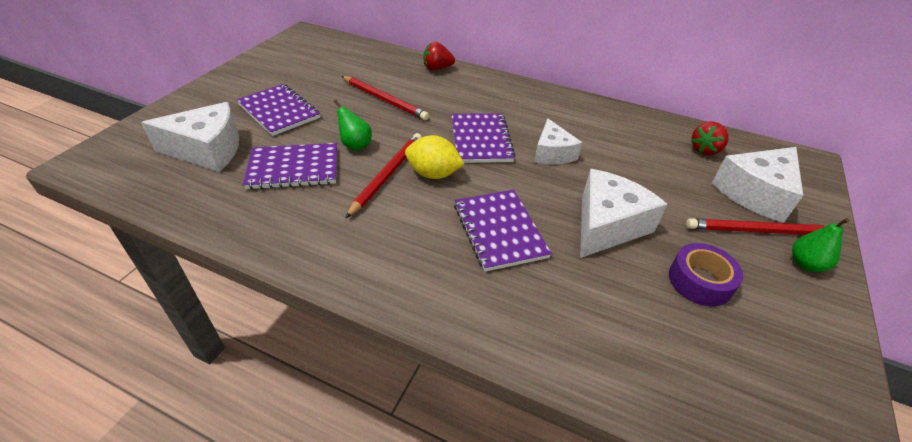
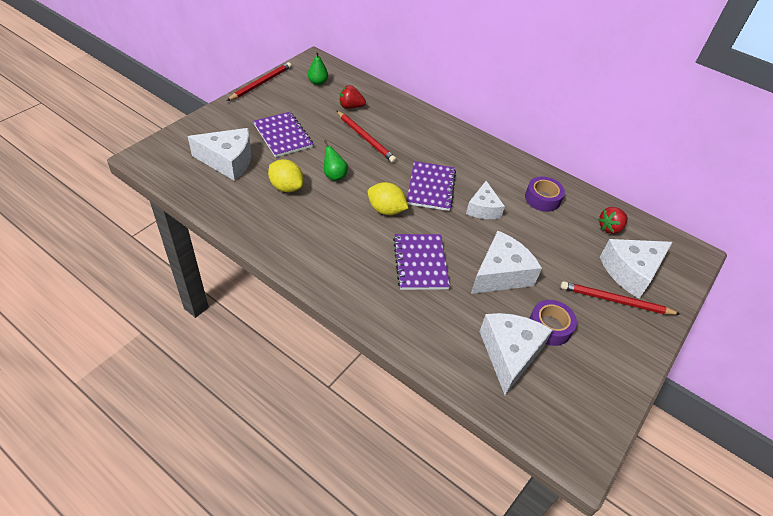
camera: 10 degrees right, 5 degrees up
(293, 168) = (286, 187): purple notebook -> yellow lemon
(387, 174) = (352, 204): red pencil -> red pencil (261, 83)
(437, 68) = (416, 114): red strawberry -> red strawberry (350, 107)
(615, 131) = (542, 199): none -> purple tape
(668, 332) = (509, 354): none -> white cheese
(805, 264) = (636, 331): green pear -> green pear (318, 82)

